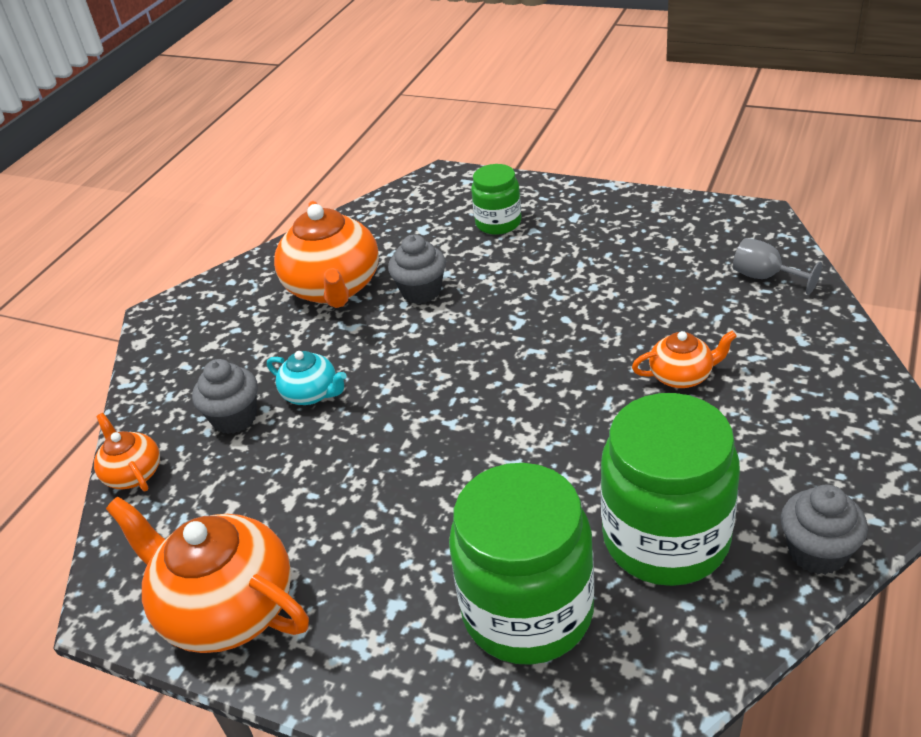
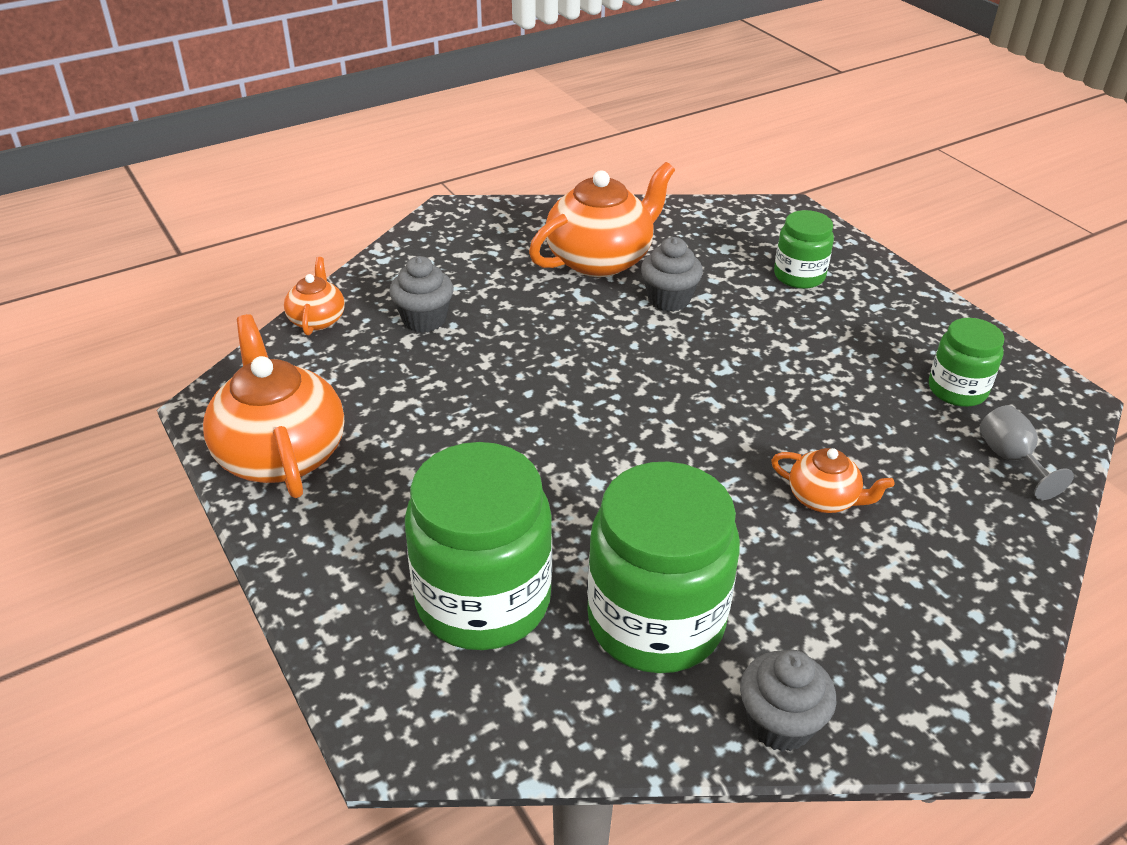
camera: 30 degrees right, 0 degrees up
(312, 394) = (497, 333): turquoise teapot -> none
(334, 288) = (601, 259): orange teapot -> orange teapot turned 150 degrees counterclockwise
(685, 248) = (957, 390): none -> green jar

